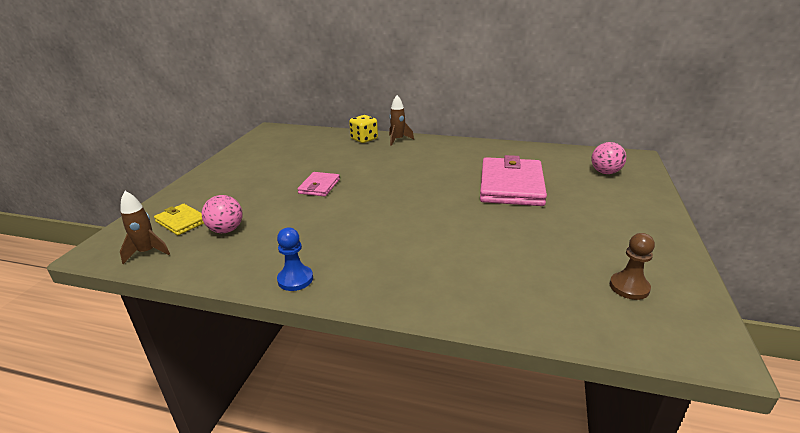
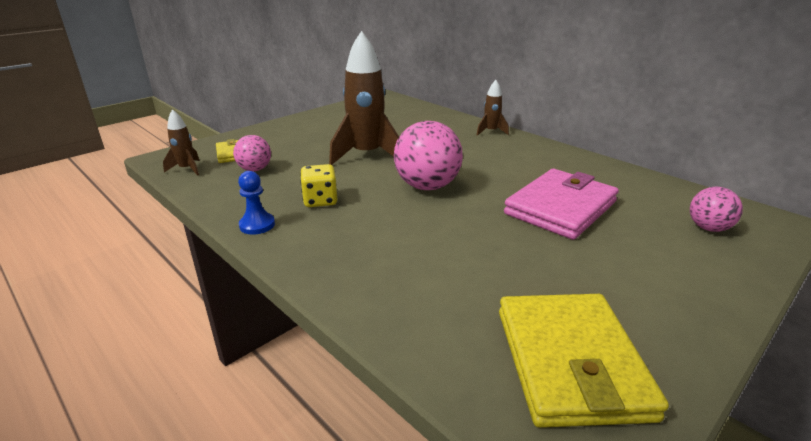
camera: 30 degrees right, 0 degrees up
(319, 186) = (366, 155): pink wallet -> brown rocket
(364, 139) = (457, 123): yellow dice -> yellow dice (320, 200)
(401, 198) = (427, 186): none -> pink ball
(629, 287) = (570, 362): brown pawn -> yellow wallet

